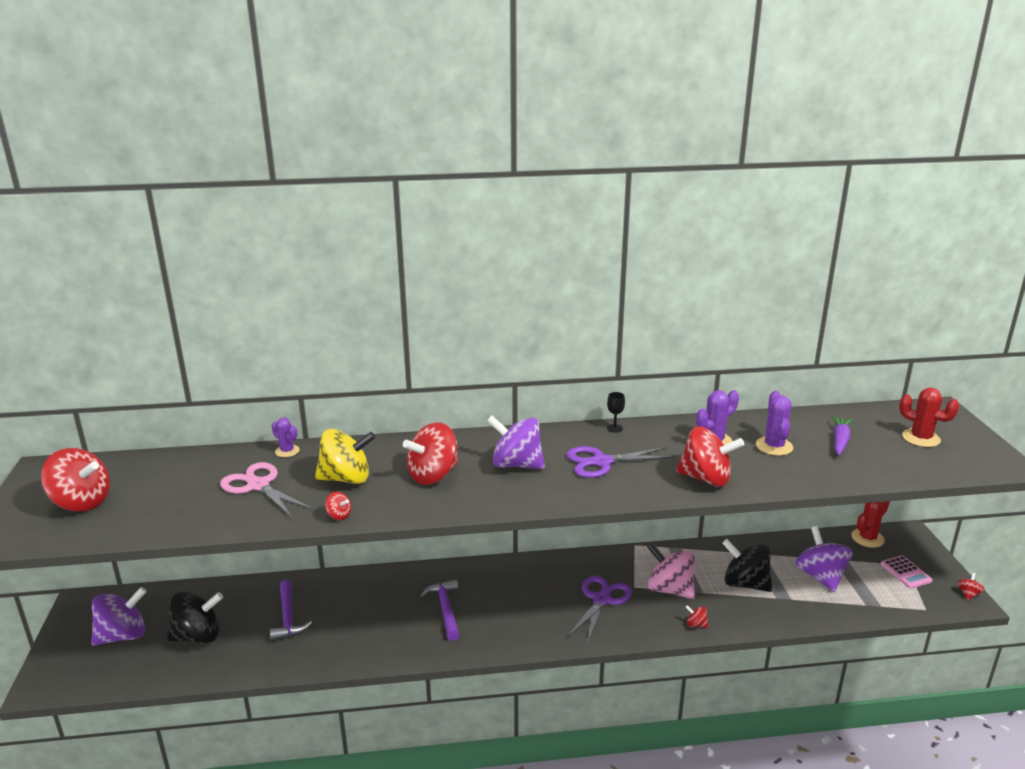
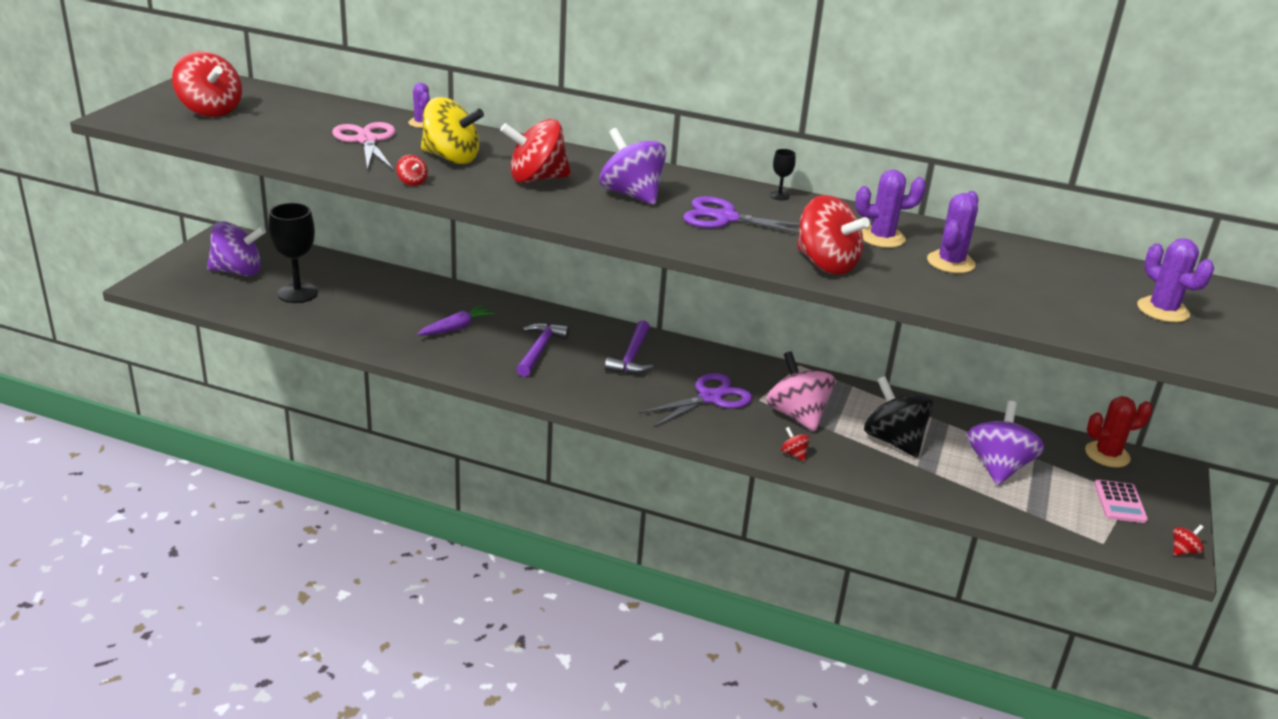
camera: 25 degrees right, 5 degrees up
(198, 636) = (297, 293): black spinning top -> black goblet
(288, 618) = (386, 306): purple hammer -> purple hammer (632, 357)
(840, 441) = (1045, 282): purple carrot -> purple carrot (456, 328)
(921, 438) = (1163, 310): red cactus -> purple cactus

